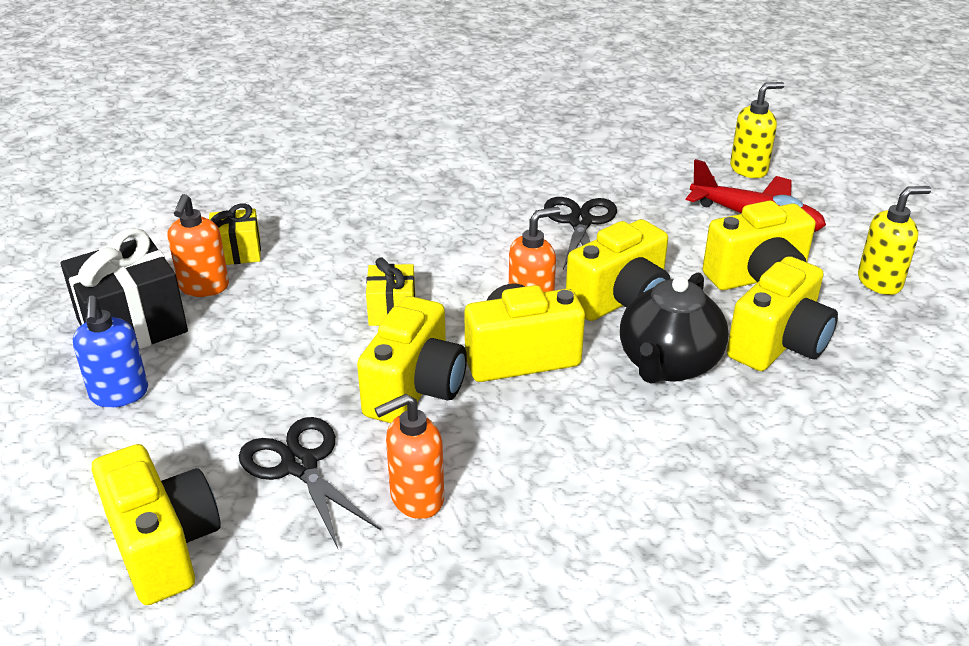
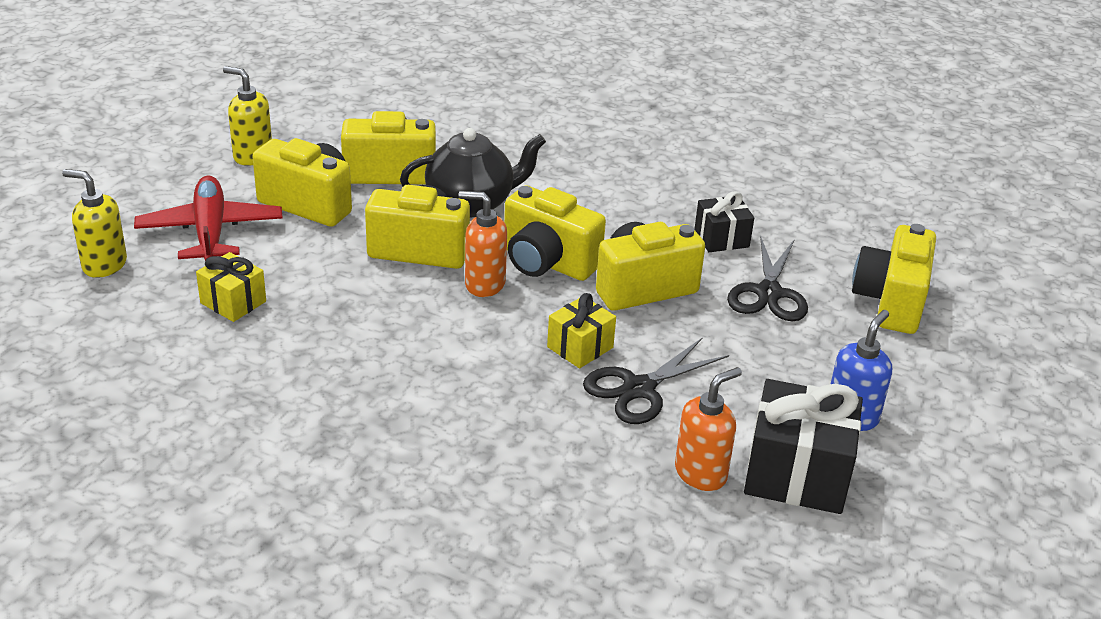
camera: 135 degrees left, 0 degrees up
(237, 252) = (632, 493): yellow gift -> yellow gift (233, 302)
(416, 498) = (721, 238): orange soap dispenser -> black gift
(580, 222) = (321, 317): black scissors -> black scissors (639, 388)

